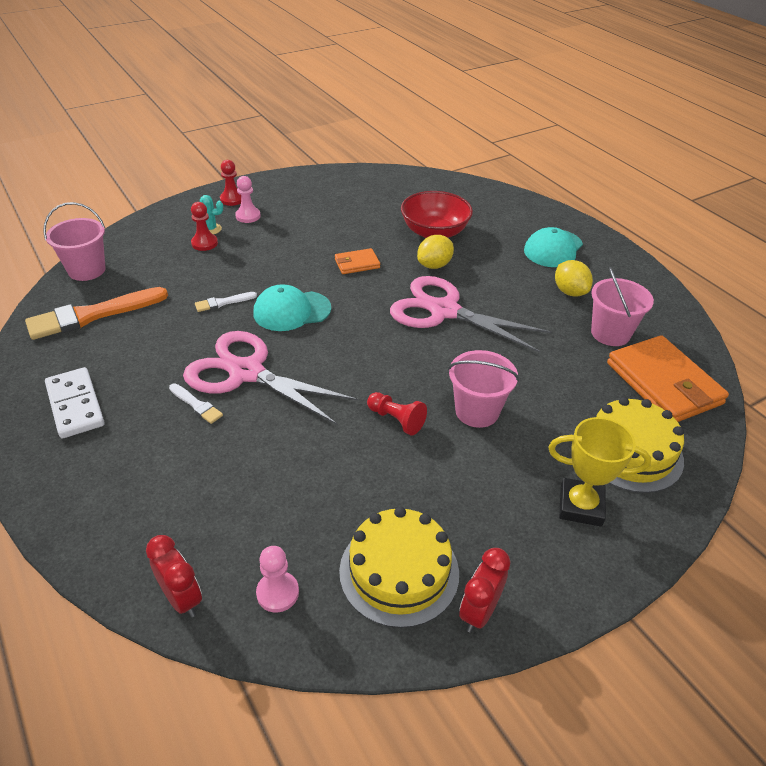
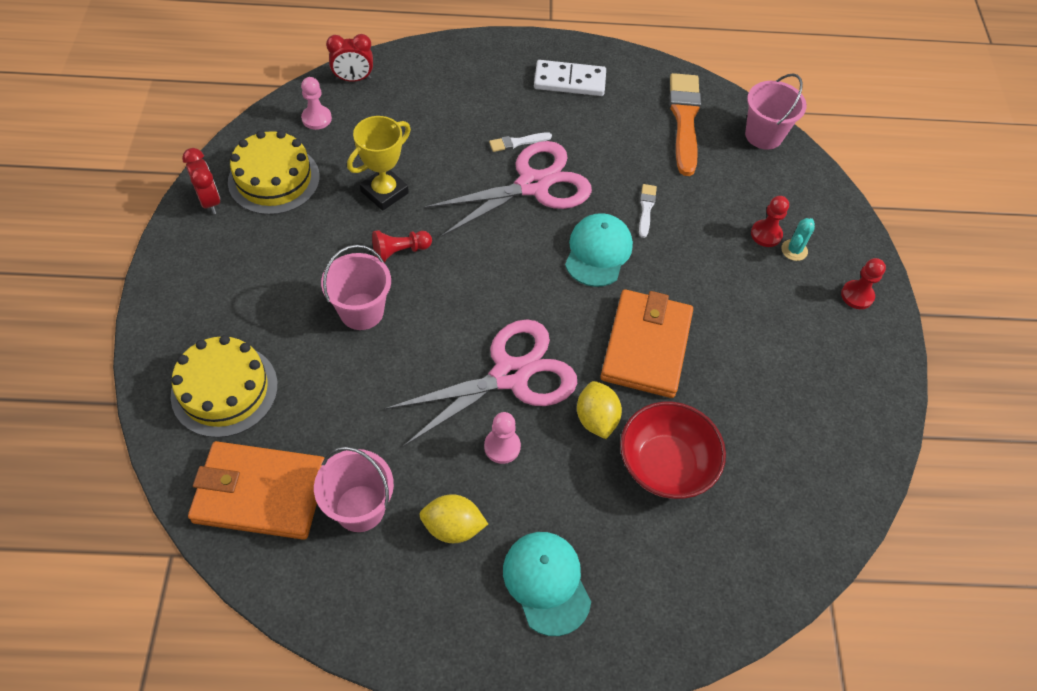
camera: 120 degrees right, 15 degrees up
(248, 216) = (807, 294): pink pawn -> pink pawn (502, 447)
(357, 263) = (646, 346): orange wallet -> orange wallet, size x2.05
(580, 506) = (217, 312): yellow trophy -> yellow trophy (384, 192)

